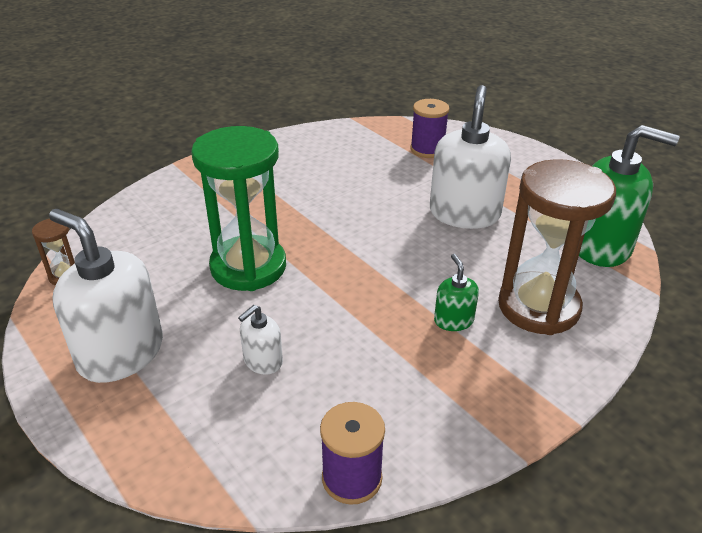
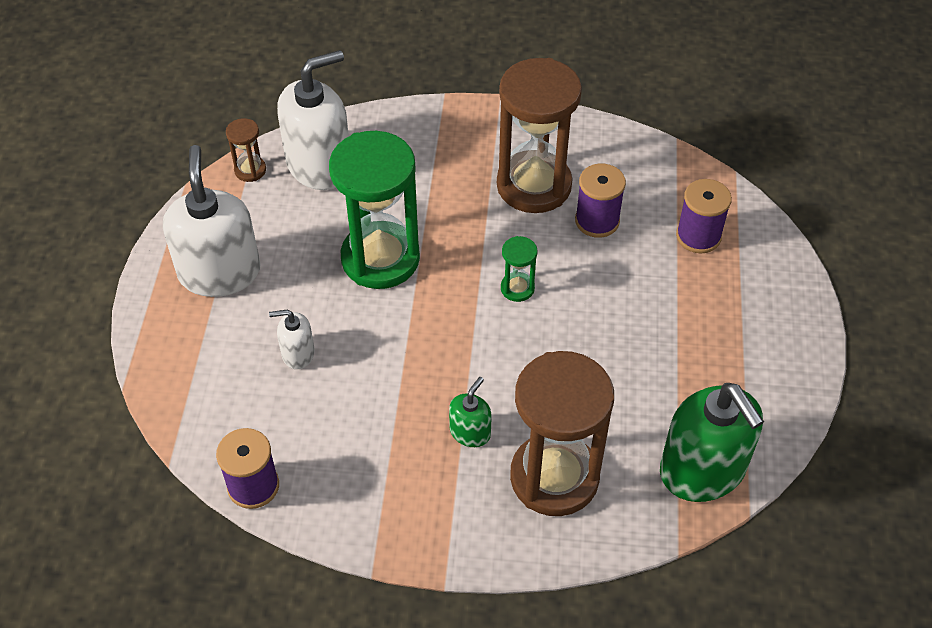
camera: 45 degrees right, 15 degrees up
(299, 176) = (534, 185): none -> brown hourglass
(362, 172) = (597, 221): none -> purple spool
(365, 228) = (517, 288): none -> green hourglass
(464, 213) = (626, 338): white soap dispenser -> white soap dispenser (319, 165)

